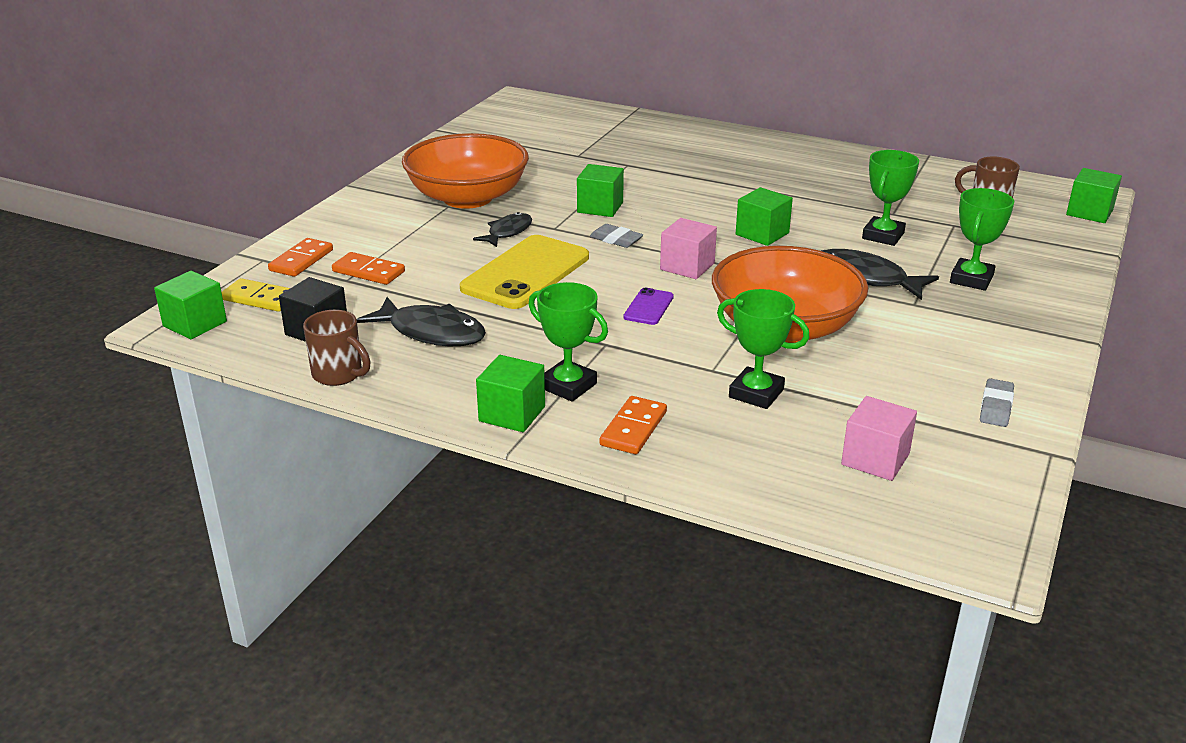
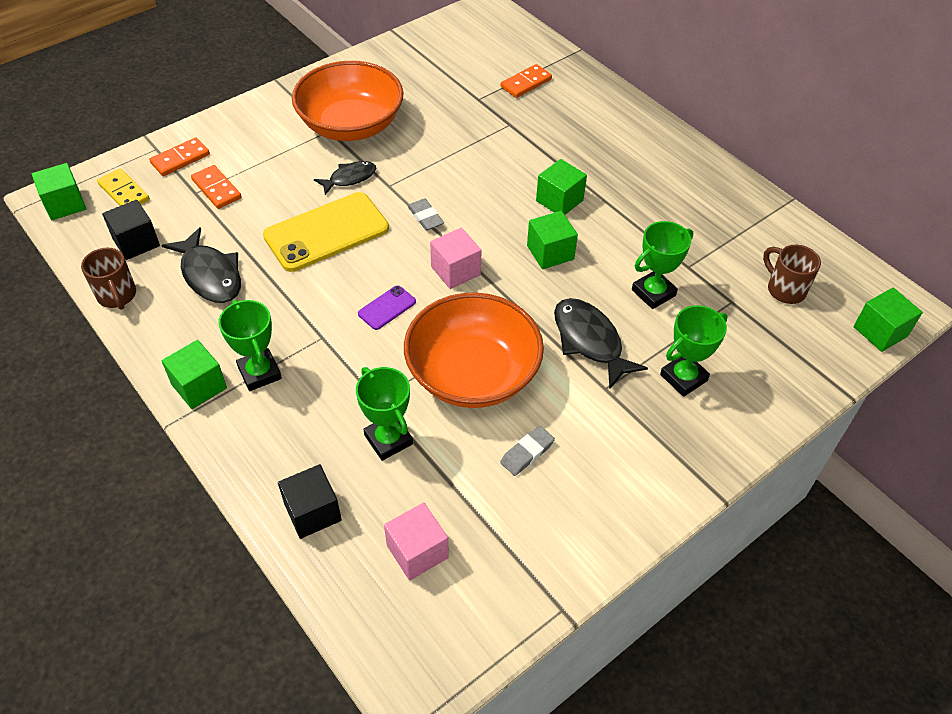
camera: 25 degrees right, 20 degrees up
(600, 207) = (444, 172): green cube -> green cube (559, 200)
(633, 428) = (269, 438): orange domino -> orange domino (526, 83)
(740, 465) = (312, 512): none -> black cube
(996, 407) = (564, 538): grey eraser -> grey eraser (527, 453)

